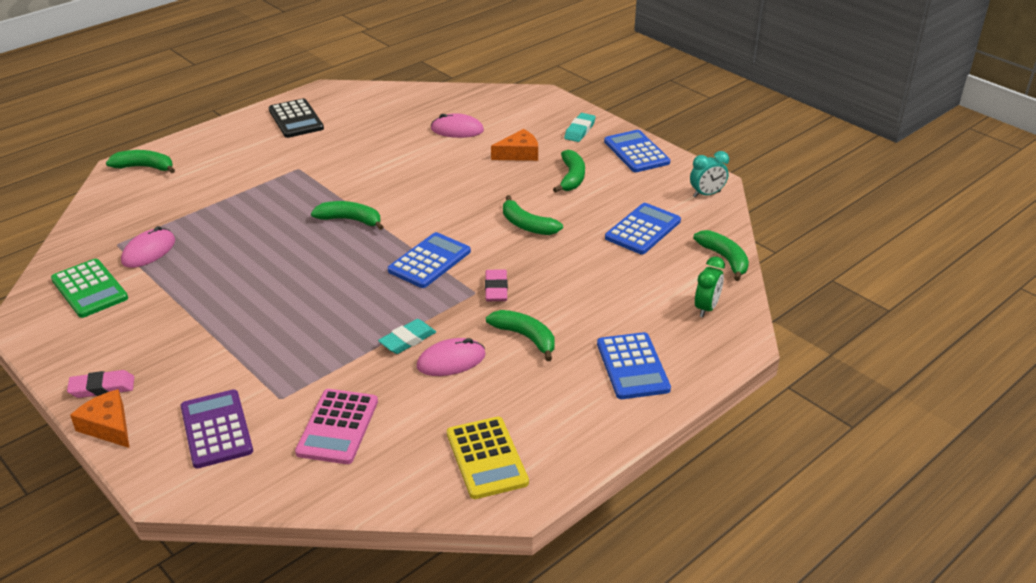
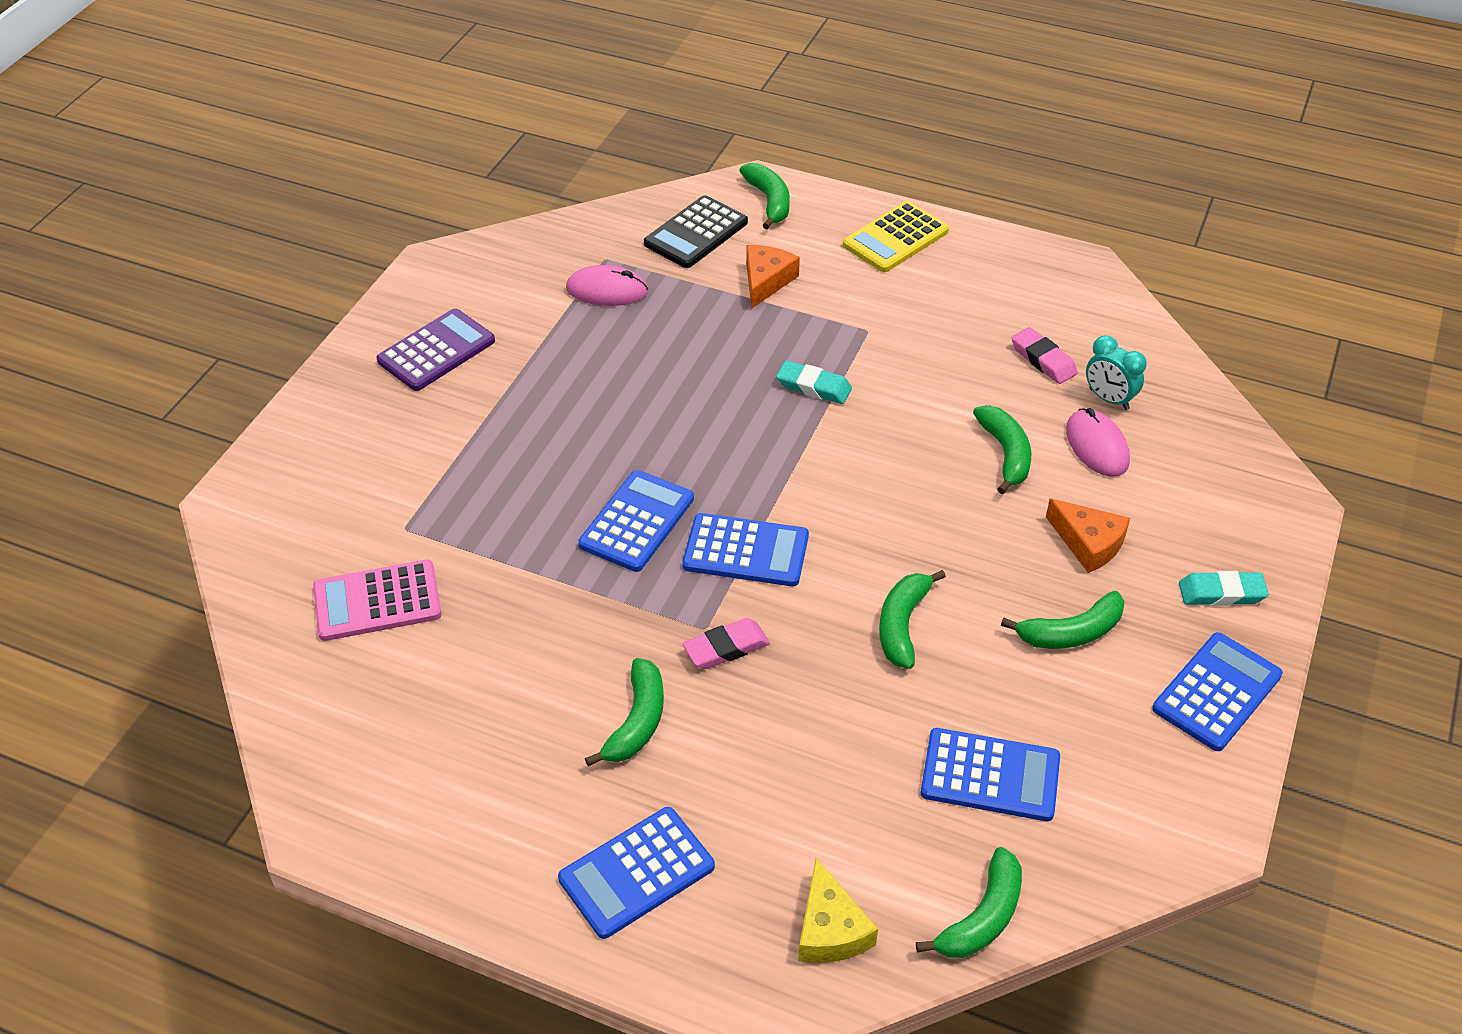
camera: 65 degrees right, 10 degrees up
(89, 289) = (512, 282): green calculator -> none
(102, 388) = (357, 377): pink eraser -> pink eraser (1043, 360)
(108, 426) = (300, 413): orange cheese -> orange cheese (766, 281)
(216, 429) = (330, 499): purple calculator -> purple calculator (436, 351)
(296, 119) = (983, 273): black calculator -> black calculator (696, 233)
(350, 220) = (785, 432): green banana -> green banana (1005, 454)
(369, 295) = (637, 521): none -> blue calculator
(407, 340) = (567, 598): turquoise eraser -> turquoise eraser (813, 387)
(451, 360) = (548, 659): pink mouse -> none
(486, 458) = (381, 770): yellow calculator -> yellow calculator (895, 238)
(706, 194) = (1161, 835): turquoise clock -> turquoise clock (1109, 399)
(706, 308) = (830, 929): green clock -> yellow cheese

